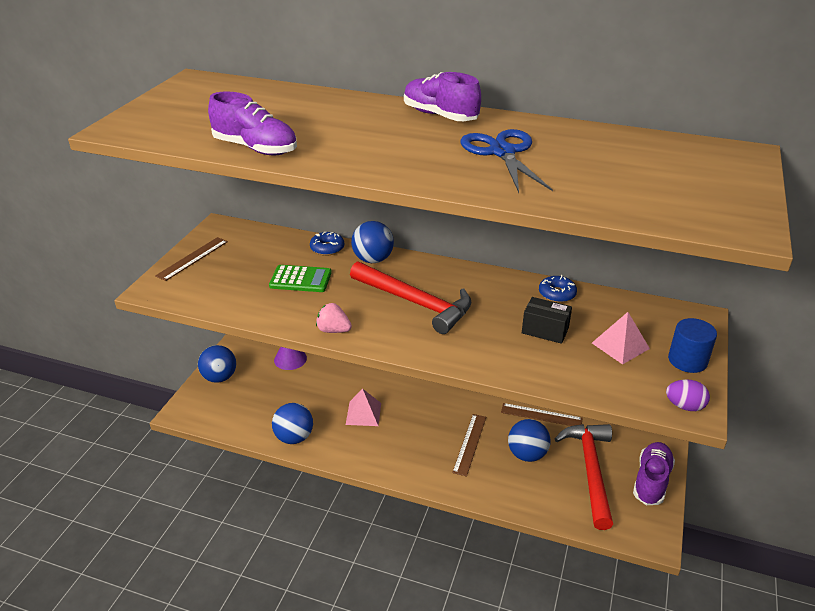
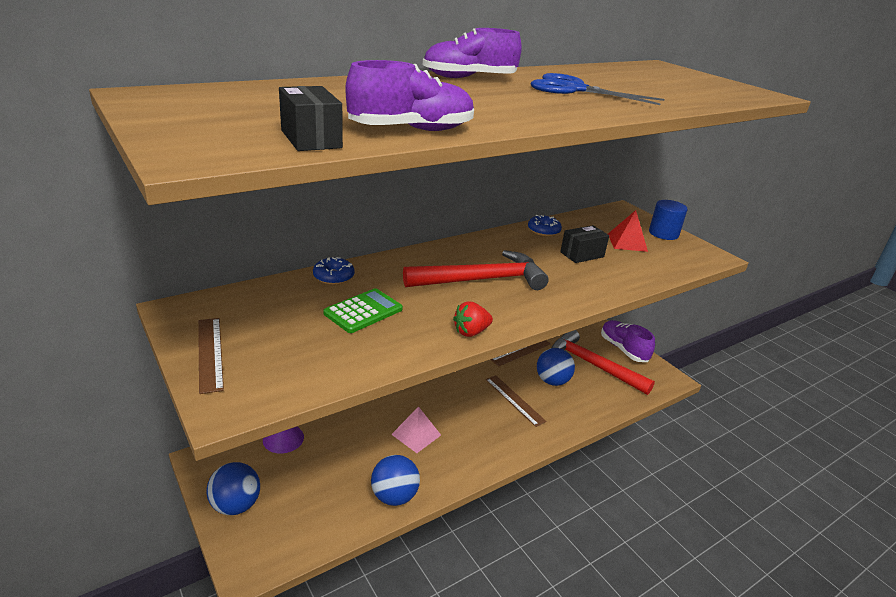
camera: 55 degrees left, 5 degrees down
(188, 136) = (311, 139): none -> black box
(333, 330) = (471, 332): pink strawberry -> red strawberry
(373, 259) = (389, 267): blue ball -> none
(620, 345) = (627, 242): pink pyramid -> red pyramid
(684, 406) = (708, 256): purple egg -> none

